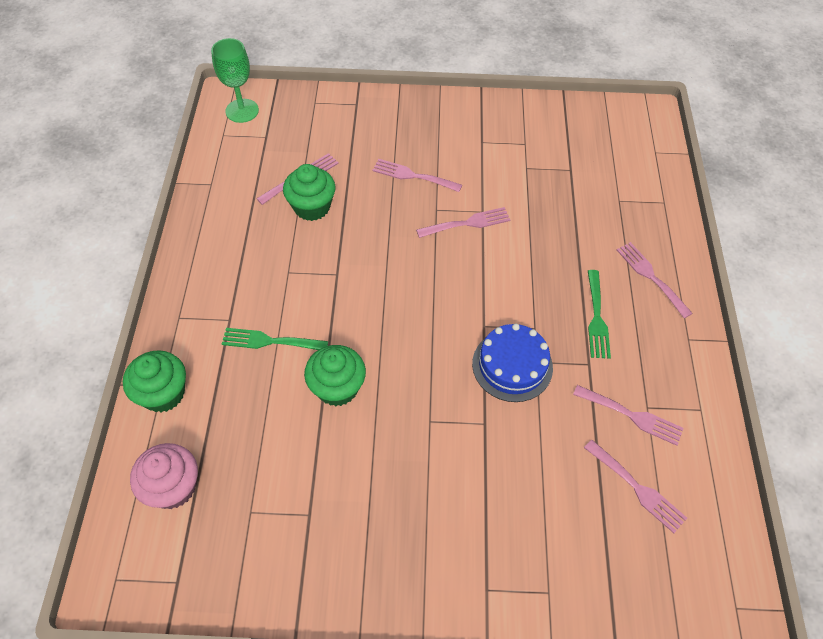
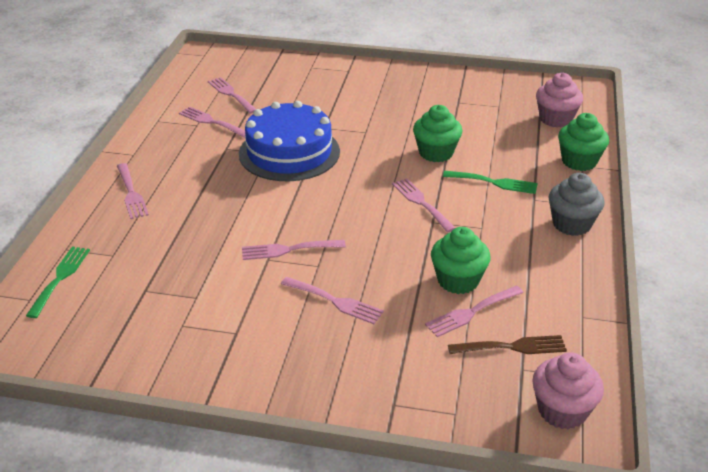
camera: 170 degrees left, 20 degrees down
(196, 287) = (571, 224): none -> grey cupcake
(242, 111) = (562, 411): green goblet -> pink cupcake
(271, 152) = (512, 347): none -> brown fork
(350, 299) = (421, 203): none -> pink fork
(512, 365) = (289, 152): blue cake -> blue cake, size x1.50
(597, 318) = (201, 172): green fork -> green fork (60, 278)

